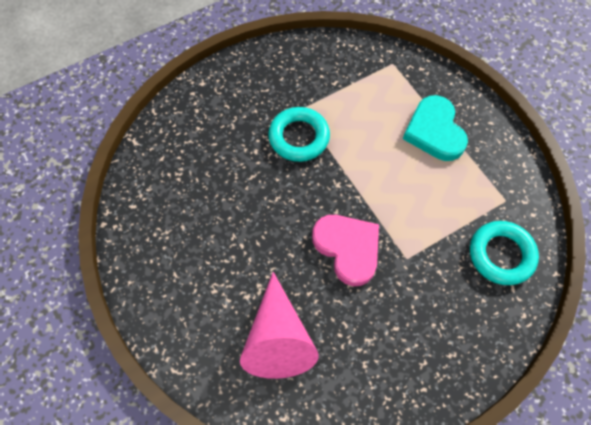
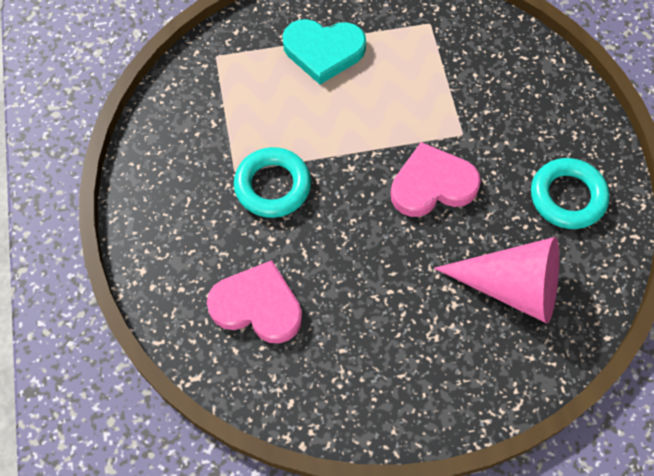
camera: 70 degrees left, 0 degrees up
(199, 160) = (257, 306): none -> pink heart
(501, 255) = (487, 52): turquoise ring -> turquoise ring (567, 197)

